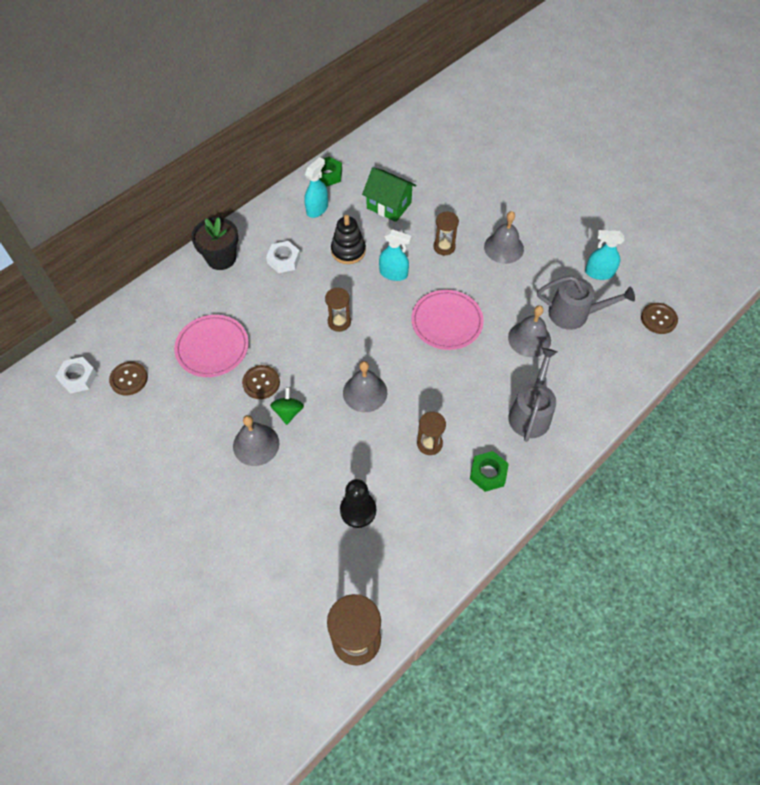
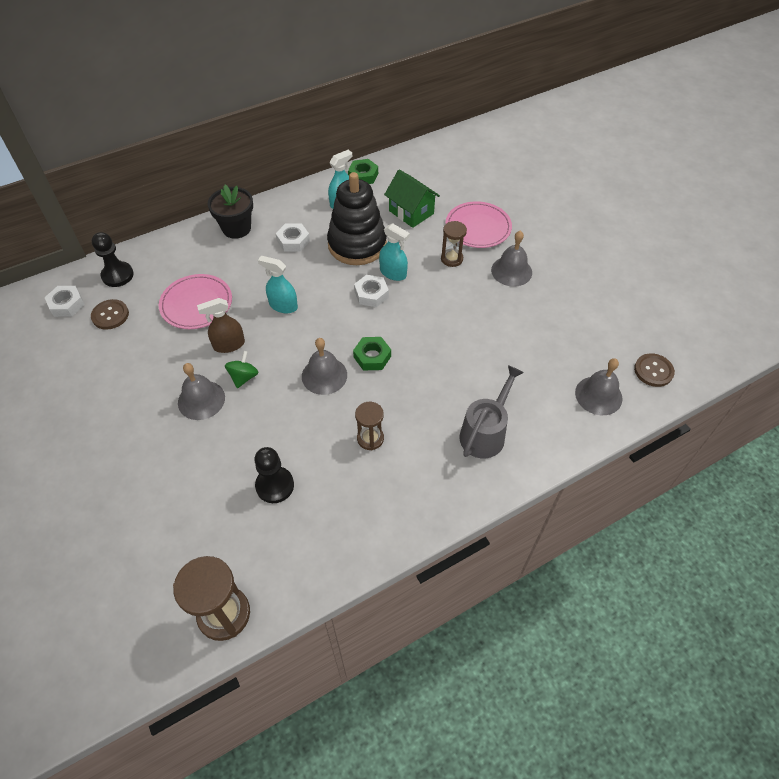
camera: 15 degrees right, 5 degrees down
(118, 335) = (117, 275): none -> black pawn
(261, 383) = (229, 345): brown button -> brown spray bottle
(339, 322) = (324, 306): brown hourglass -> none
(348, 251) = (357, 244): black stacking toy -> black stacking toy, size x1.71
(380, 300) = (371, 294): none -> white nut
(447, 322) = (429, 327): pink plate -> pink plate (478, 227)
(488, 473) = (420, 482): green nut -> green nut (372, 357)
(529, 339) = (508, 361): grey bell -> grey bell (598, 395)
(574, 314) = (563, 347): grey watering can -> none
(599, 273) = (603, 313): turquoise spray bottle -> turquoise spray bottle (283, 306)

